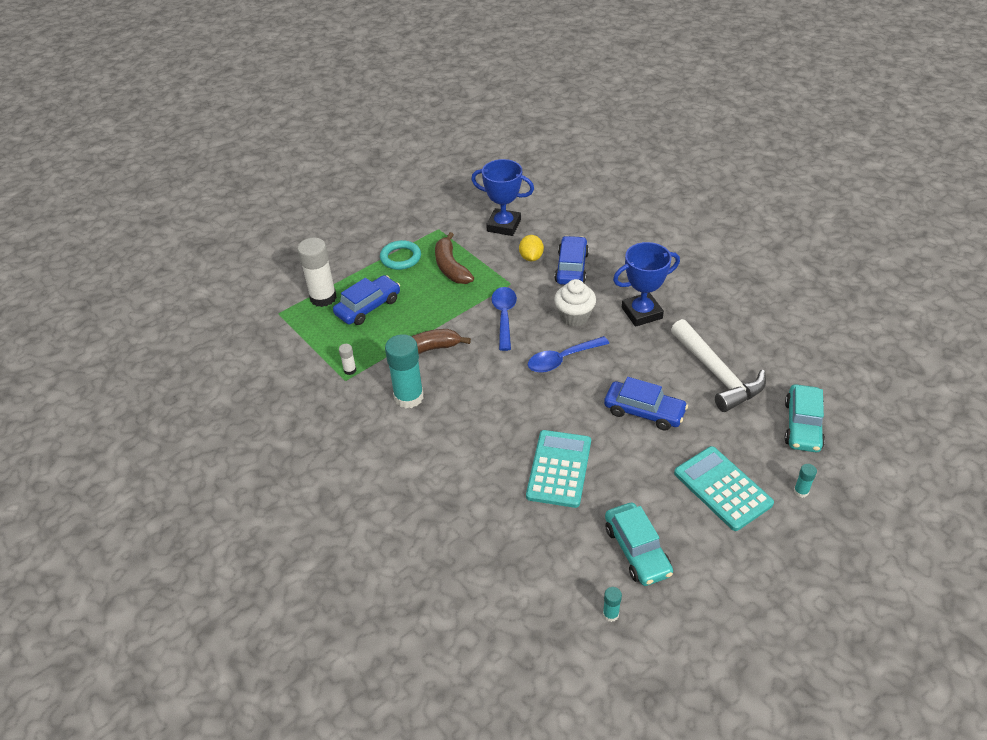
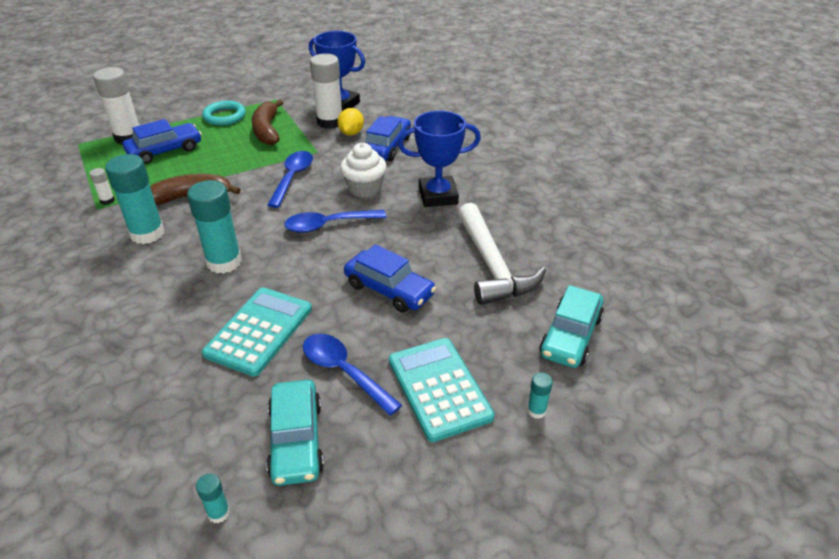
camera: 10 degrees right, 5 degrees down
(493, 412) = (224, 262): none -> turquoise glue stick
(504, 248) = (330, 122): none -> white glue stick
(644, 489) = (343, 371): none -> blue spoon

